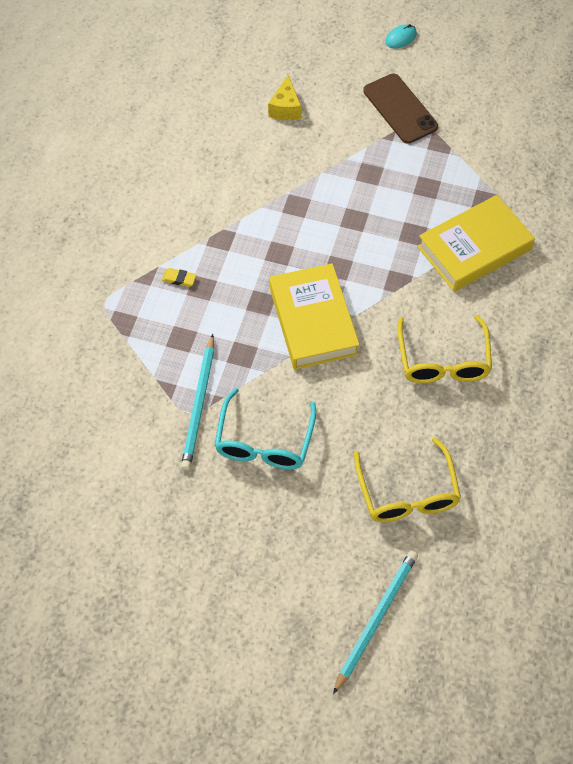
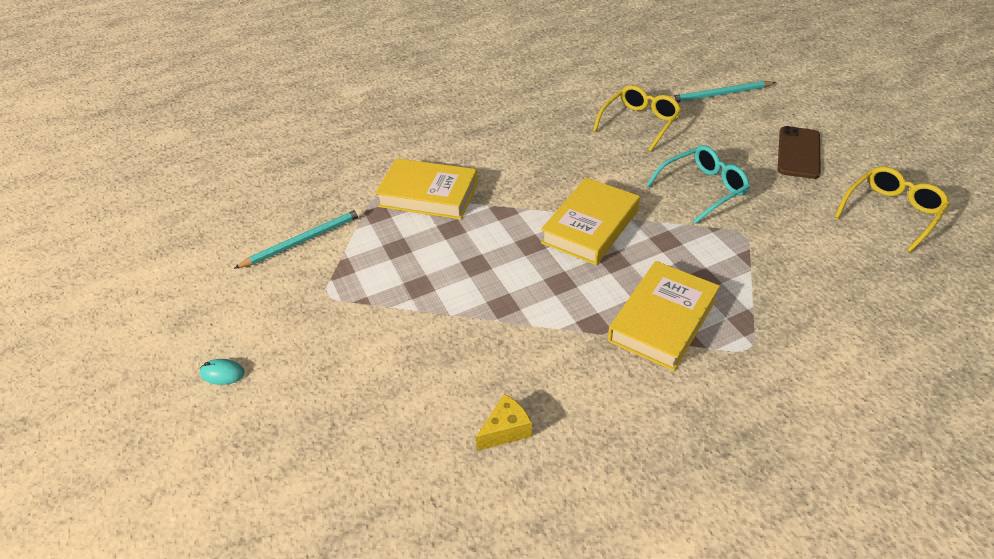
camera: 130 degrees left, 15 degrees down
(179, 279) = (663, 320): yellow eraser -> yellow book
(199, 405) = (730, 232): turquoise pencil -> turquoise pencil (304, 240)
(285, 108) = (402, 392): yellow cheese -> yellow cheese (506, 430)
(400, 109) = (323, 314): brown phone -> brown phone (798, 153)
(443, 361) = (536, 158): yellow glasses -> yellow glasses (891, 212)

